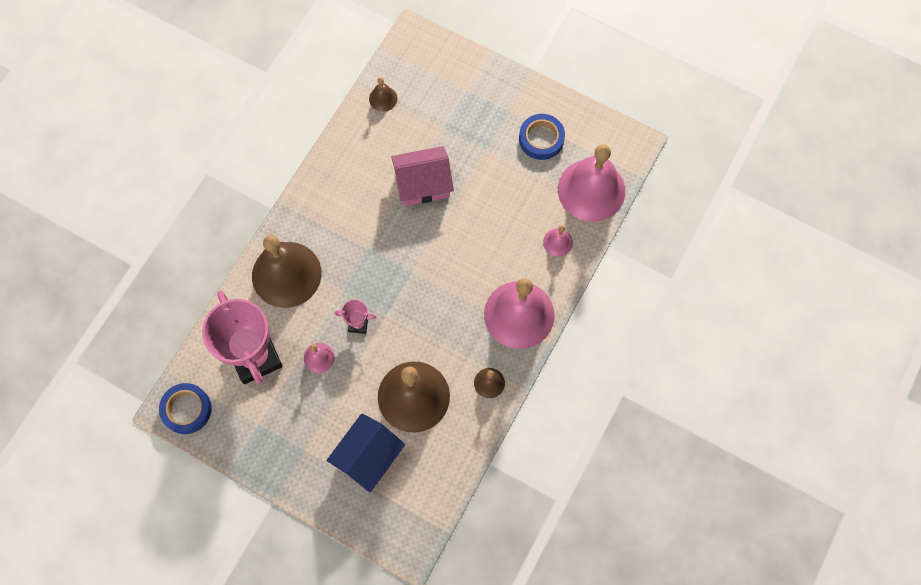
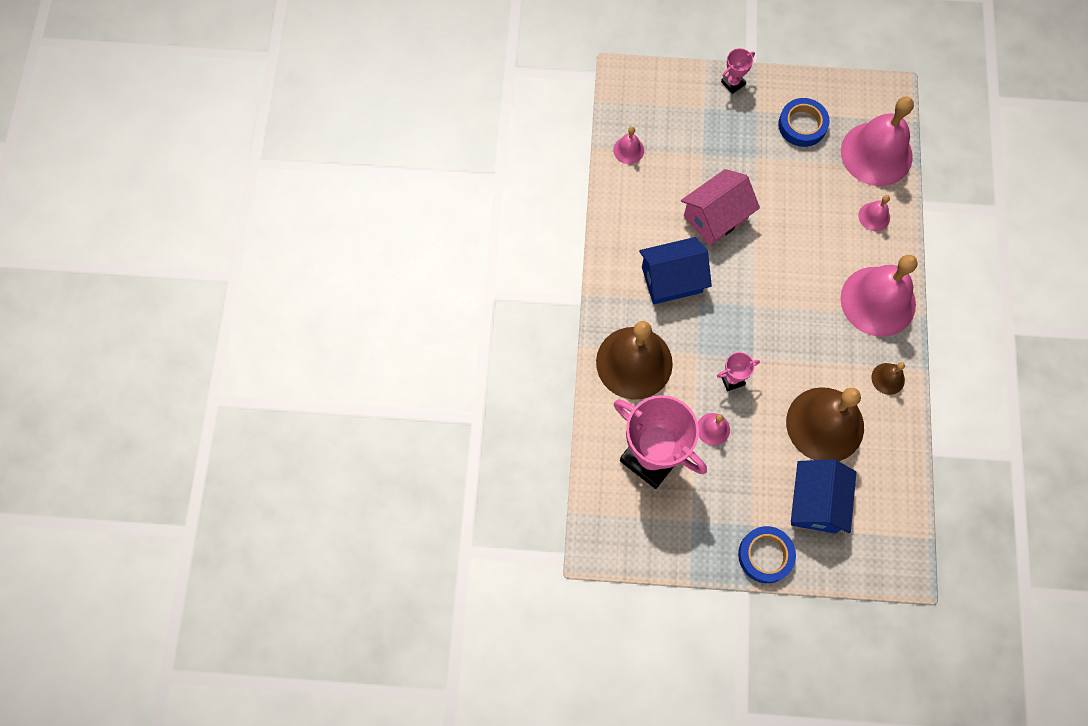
camera: 25 degrees left, 0 degrees up
(186, 409) = (613, 540): blue tape -> blue tape (765, 555)
(356, 220) = (671, 279): none -> blue house
(383, 98) = (628, 150): brown bell -> pink bell
(503, 79) = (733, 83): none -> pink trophy

